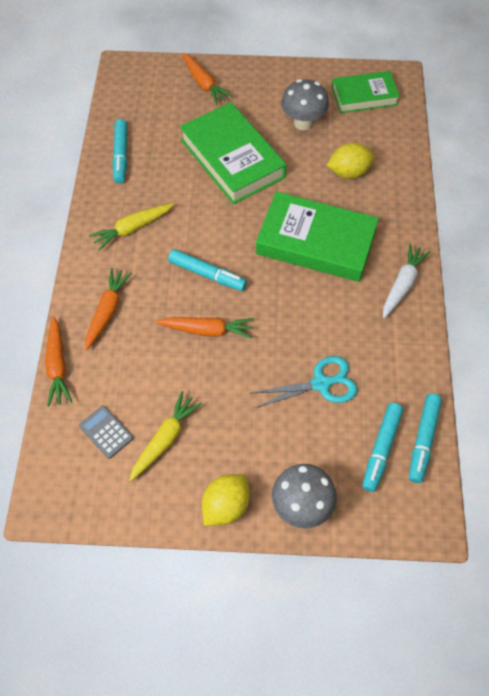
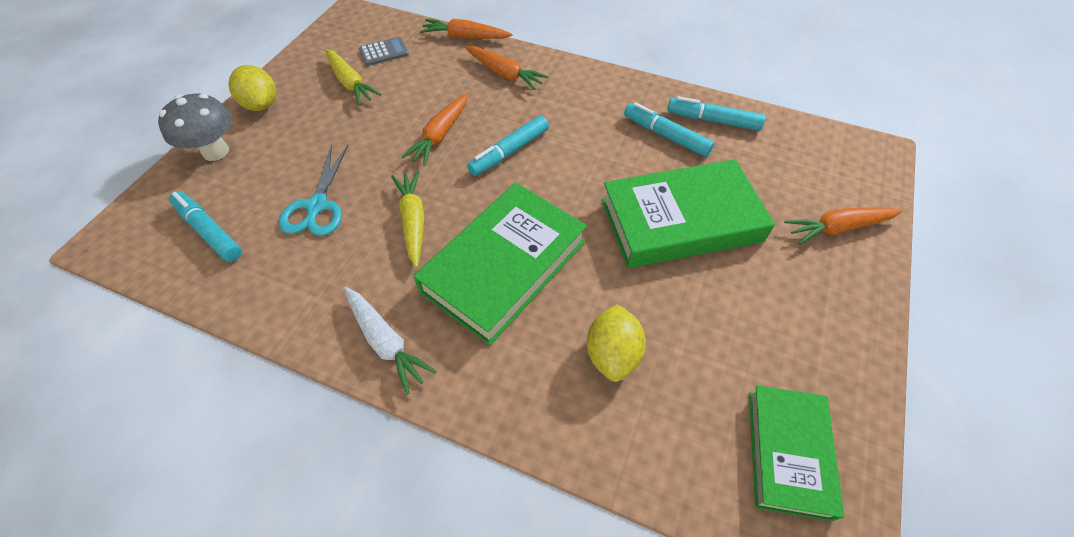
camera: 110 degrees right, 5 degrees down
(133, 229) = (599, 109): yellow carrot -> yellow carrot (413, 221)
(303, 123) = (734, 328): grey mushroom -> none
(423, 440) = (184, 273): turquoise marker -> turquoise marker (666, 135)

